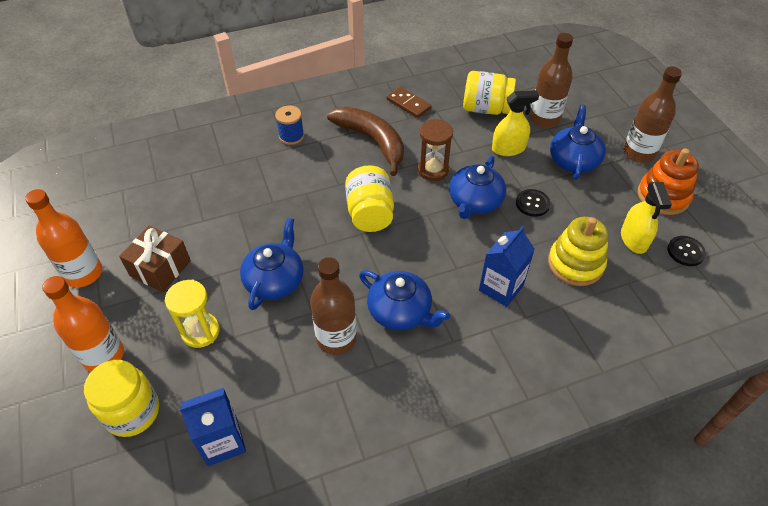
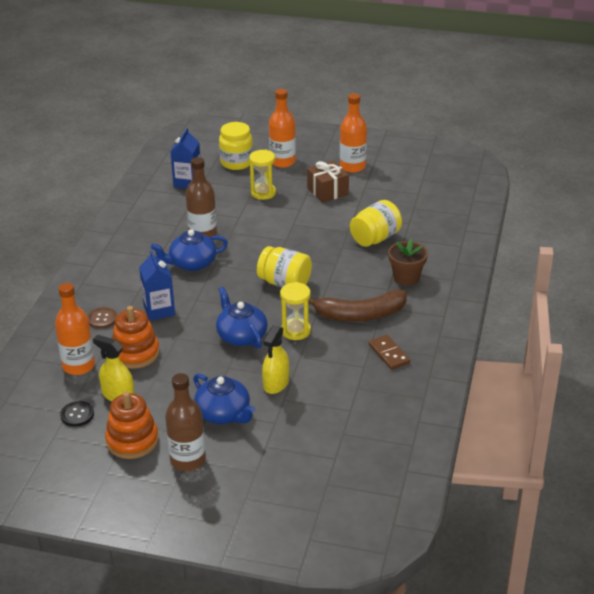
camera: 125 degrees right, 15 degrees down
(275, 280) = (271, 227): blue teapot -> none
(291, 136) = (406, 277): blue spool -> brown flower pot
(408, 104) = (389, 354): brown domino -> brown domino turned 75 degrees clockwise
(433, 170) = (295, 331): brown hourglass -> yellow hourglass
(486, 109) = (338, 397): yellow jar -> yellow jar (375, 238)
(532, 204) = (207, 363): black button -> none
(544, 119) = (288, 426): brown bottle -> none
(561, 329) = (102, 319): none -> brown button
(575, 264) = (135, 353): yellow stacking toy -> orange stacking toy
(638, 296) = (78, 366): none -> orange bottle

